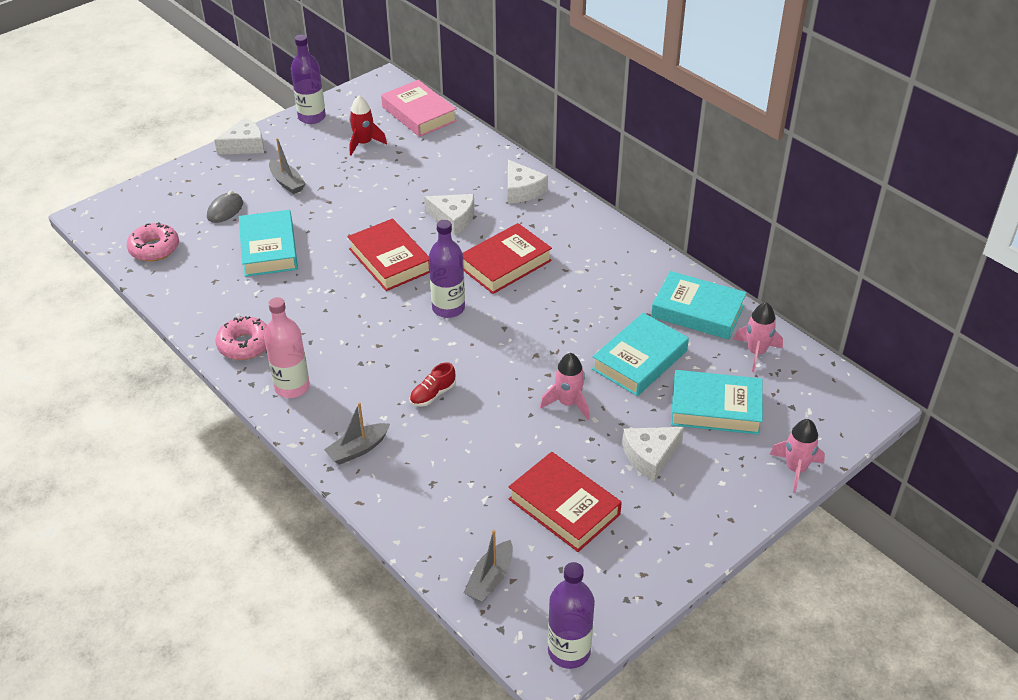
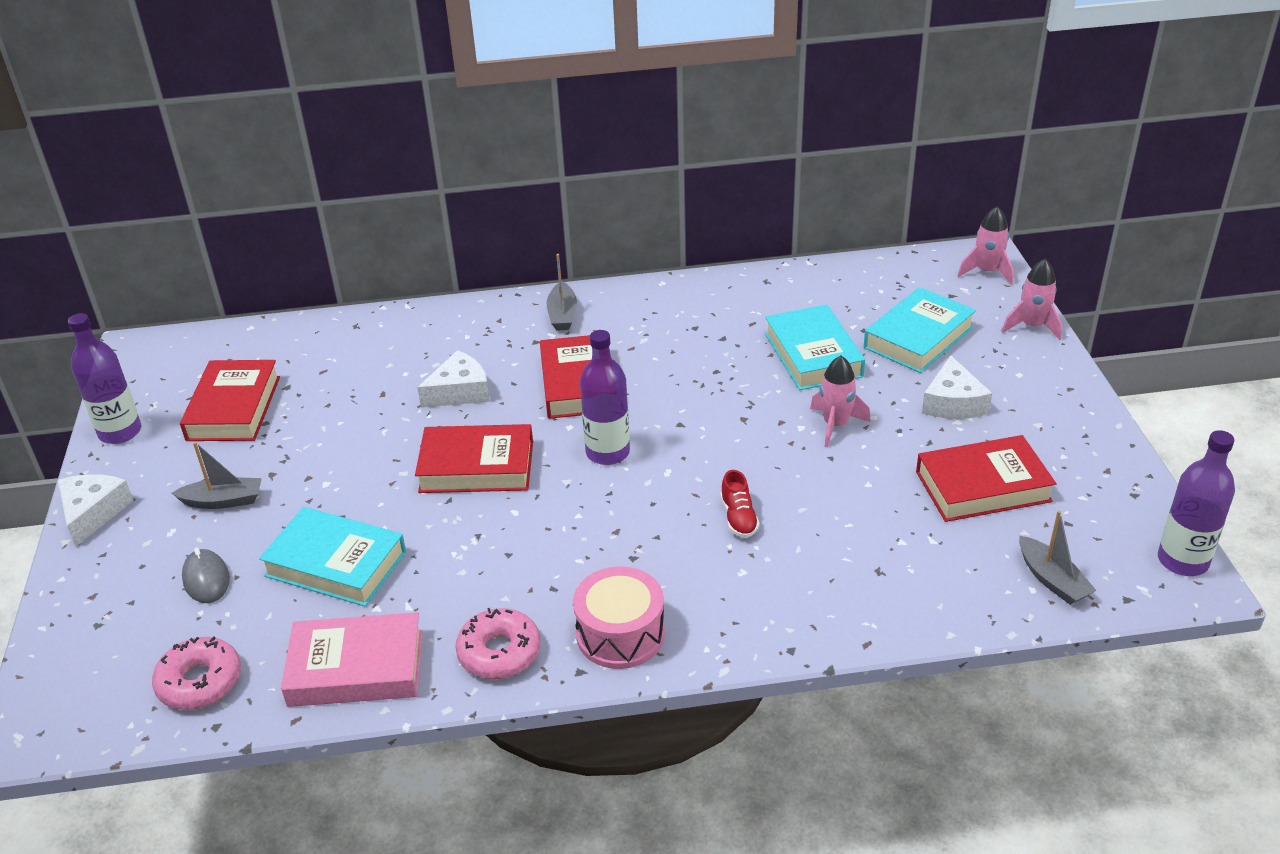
camera: 55 degrees left, 5 degrees down
(292, 387) = (620, 634): pink bottle -> pink drum
(358, 449) = (778, 613): grey boat -> grey boat (562, 315)
(364, 143) = (234, 408): red rocket -> red book
(419, 114) = (237, 346): pink book -> pink book (356, 668)
(522, 190) = (470, 326): white cheese -> none
(697, 311) = (776, 293): turquoise book -> none
(756, 352) = (864, 285): pink rocket -> pink rocket (986, 272)

